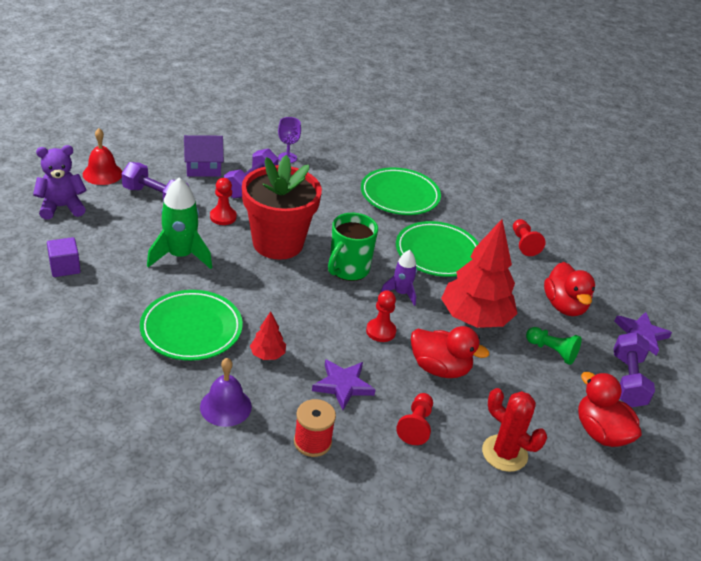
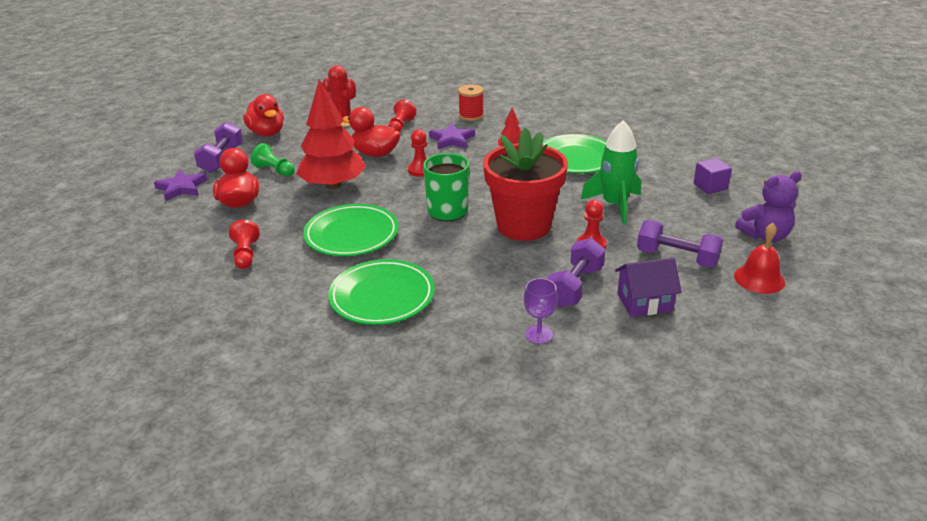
camera: 175 degrees left, 5 degrees down
(225, 406) = (532, 125): purple bell -> none
(401, 293) = (398, 197): purple rocket -> none

